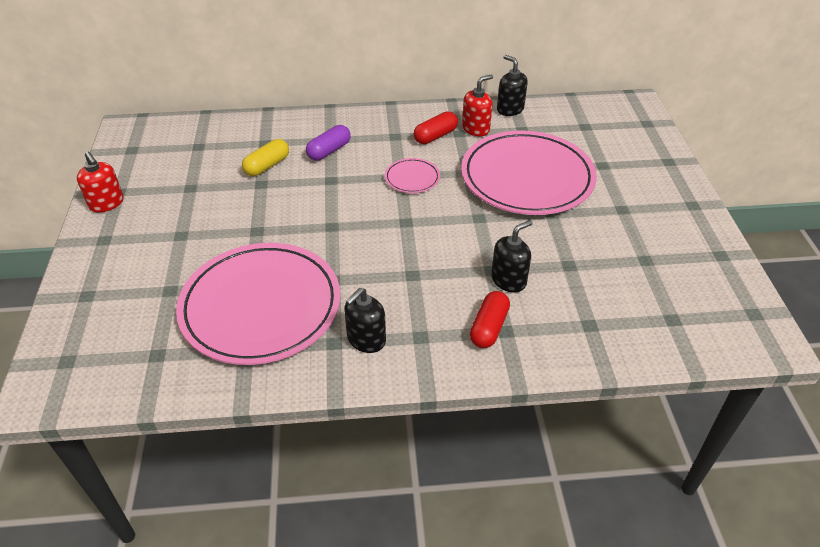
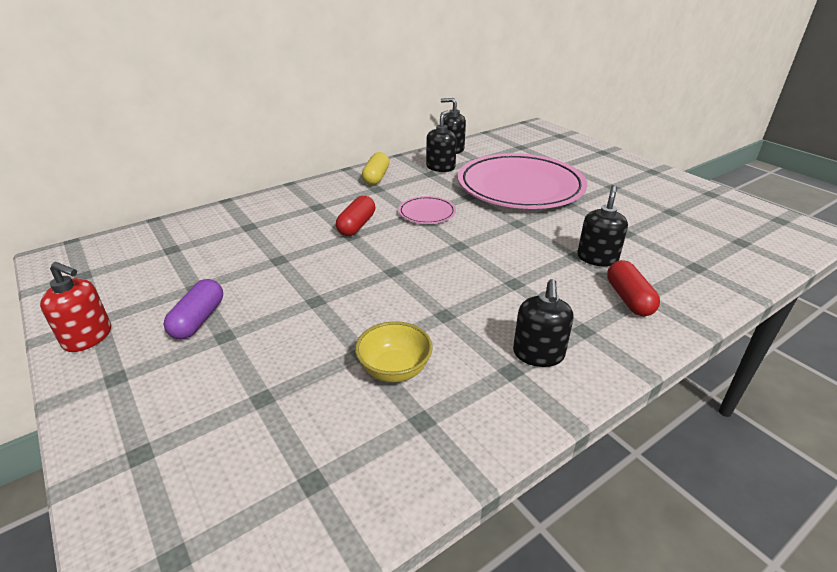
camera: 30 degrees left, 10 degrees down
(261, 307) = (394, 369): pink plate -> yellow bowl
(267, 166) = (270, 243): yellow capsule -> yellow capsule (376, 177)
(329, 151) = (325, 215): purple capsule -> purple capsule (198, 320)
(435, 136) = (413, 180): red capsule -> red capsule (357, 225)
(476, 129) = (440, 167): red soap dispenser -> black soap dispenser

